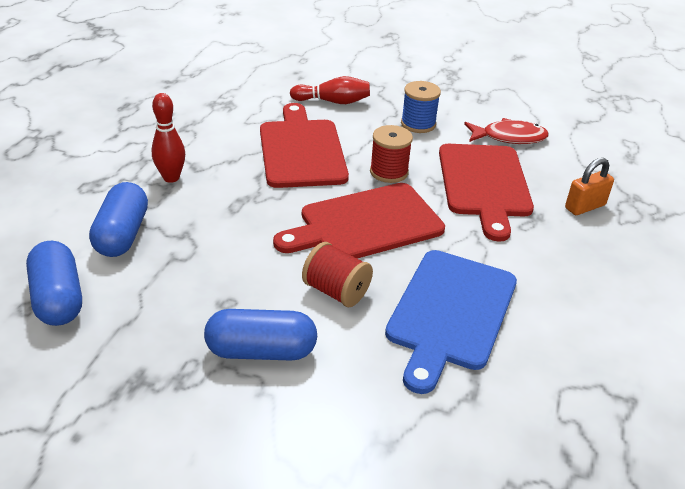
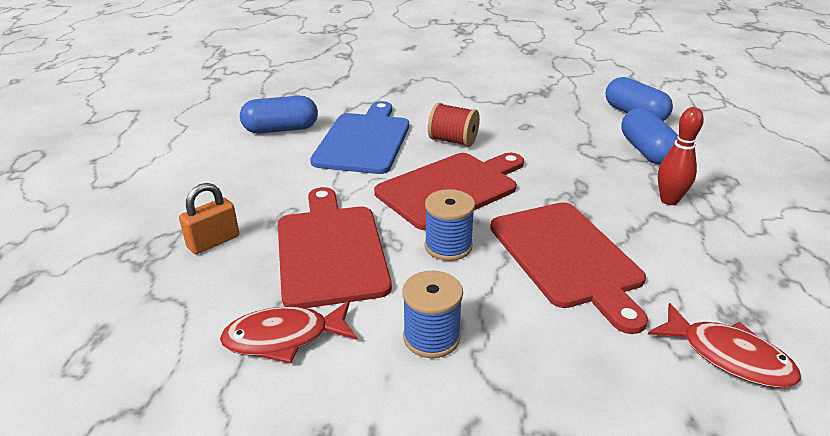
camera: 170 degrees right, 5 degrees down
(253, 92) = (728, 356): none -> red fish
(261, 351) = (484, 110): blue capsule -> blue capsule (281, 129)
(333, 102) = (588, 361): red bowling pin -> none
(389, 172) = (448, 246): red spool -> blue spool

